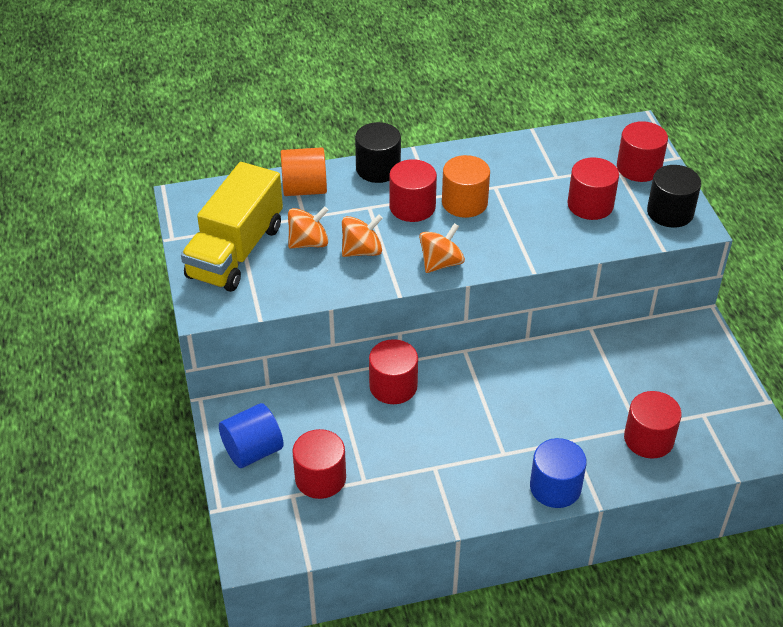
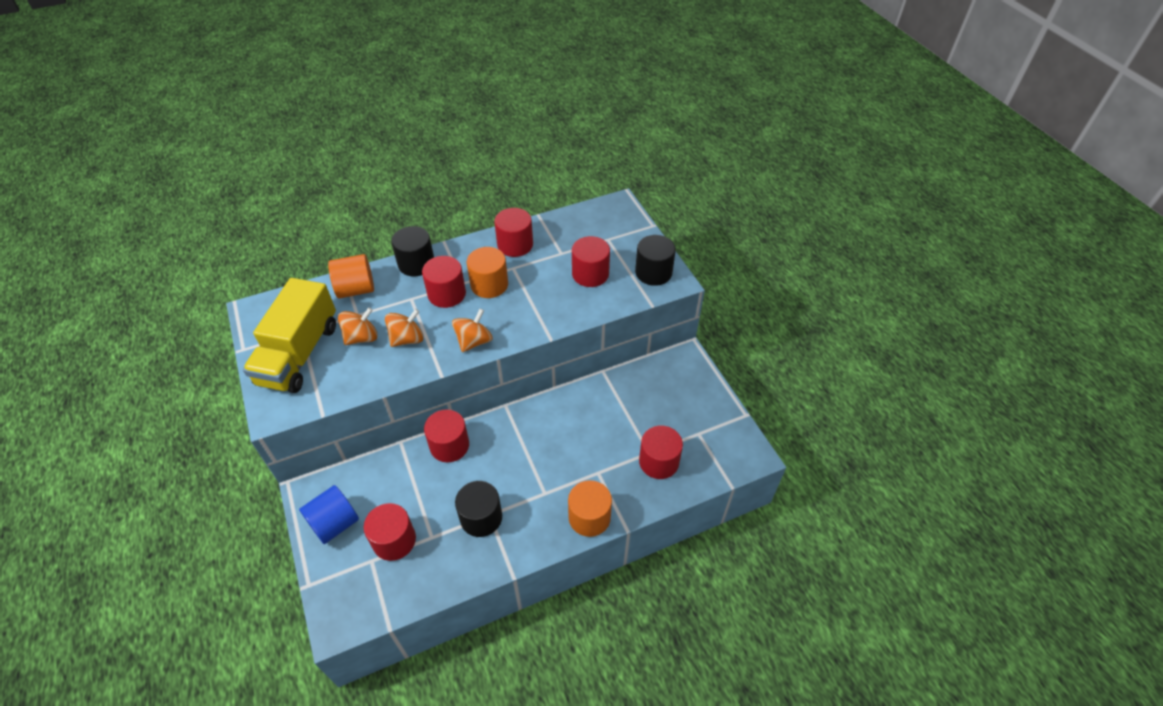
camera: 10 degrees left, 5 degrees up
(424, 469) = (481, 517): none -> black cylinder
(555, 487) = (589, 517): blue cylinder -> orange cylinder
(639, 168) = (625, 237): red cylinder -> red cylinder (515, 244)

